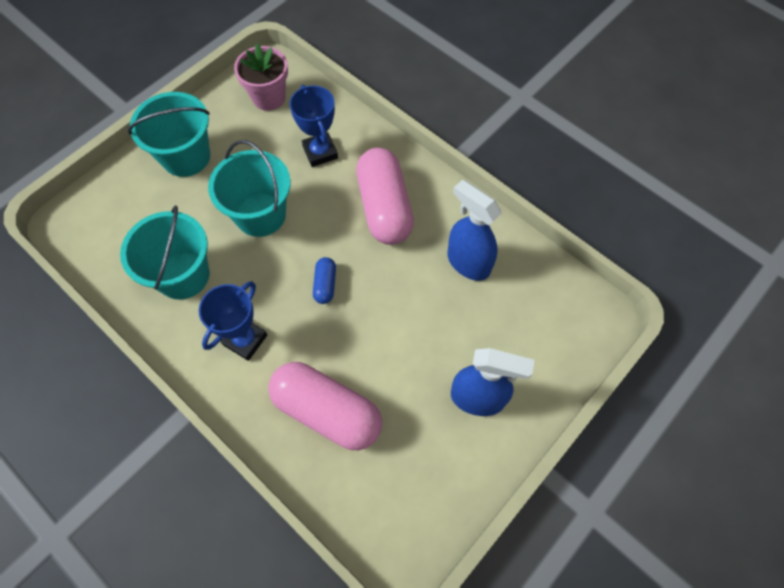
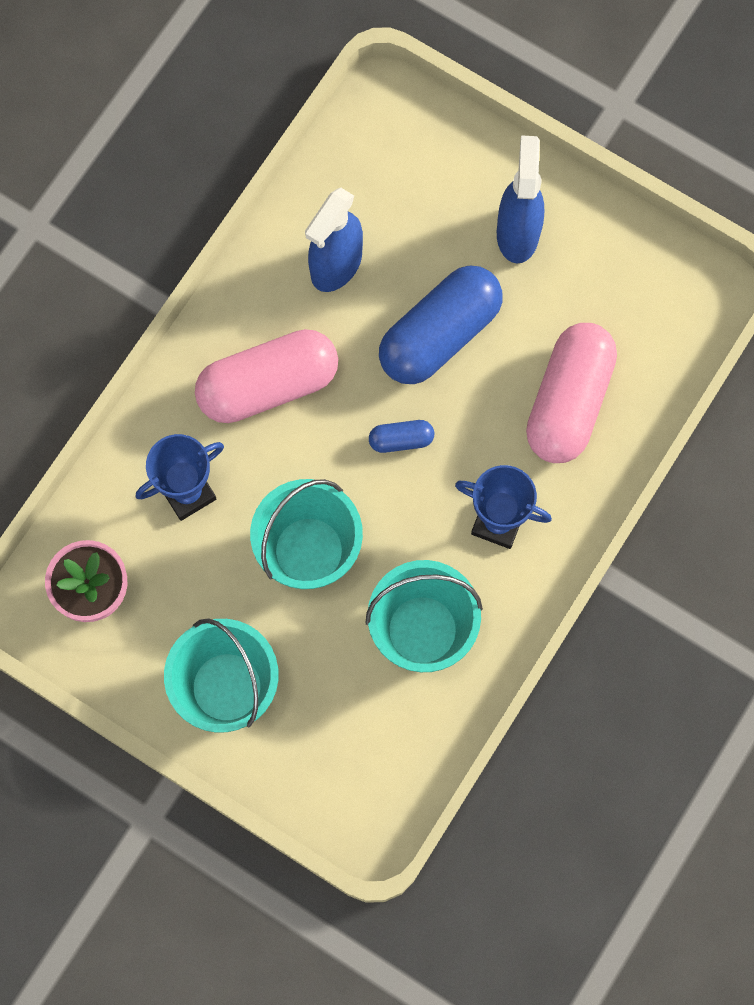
camera: 100 degrees left, 10 degrees up
(401, 324) = (439, 335): none -> blue capsule

